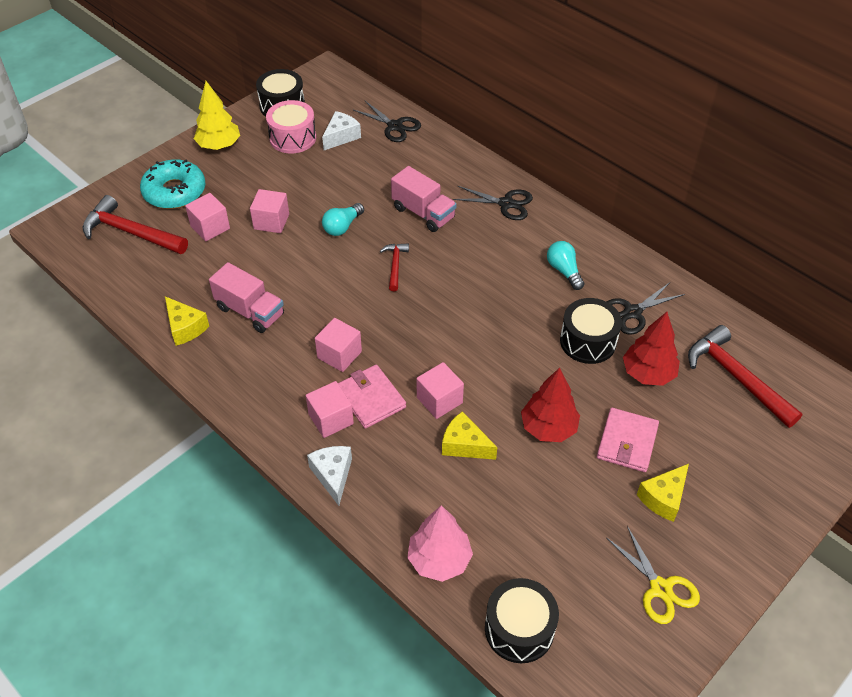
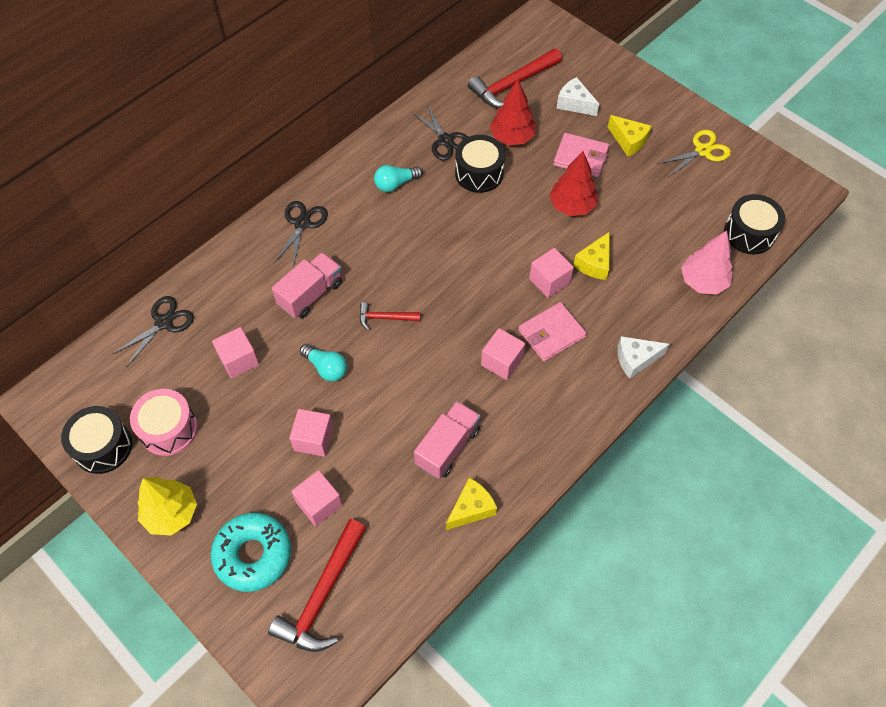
camera: 90 degrees left, 10 degrees up
(331, 419) = (576, 364): pink cube -> pink cube (239, 360)
(341, 137) = (174, 377): white cheese -> white cheese (574, 104)

